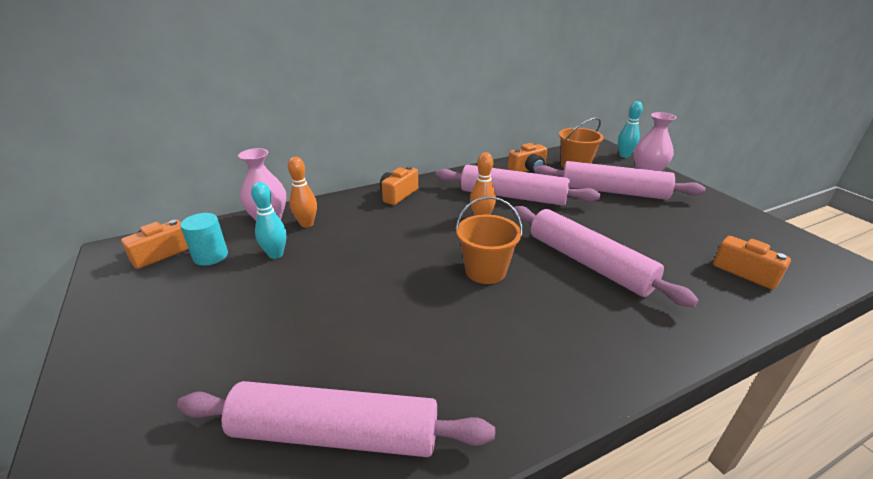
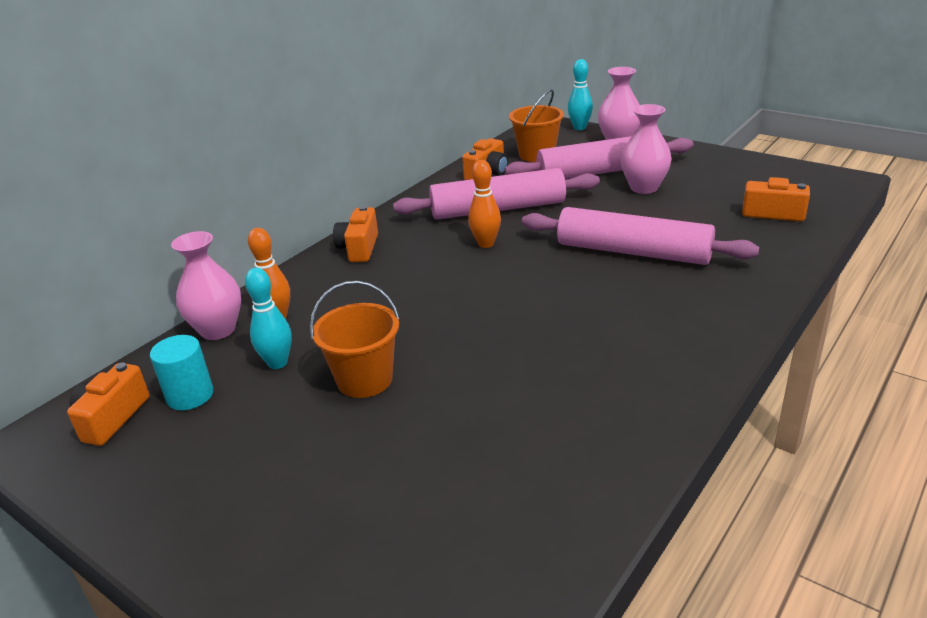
camera: 25 degrees left, 0 degrees up
(336, 433) = (534, 482): pink rolling pin -> none
(485, 271) = (540, 294): orange bucket -> orange bucket (364, 380)
(640, 214) = (644, 188): none -> pink vase

